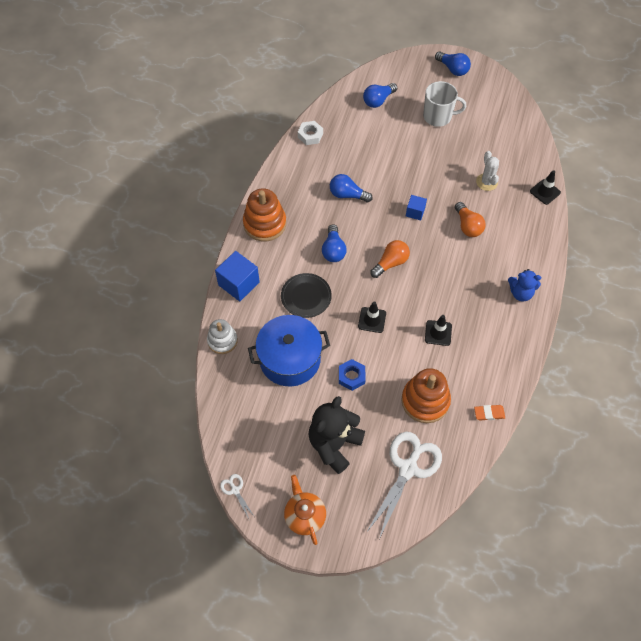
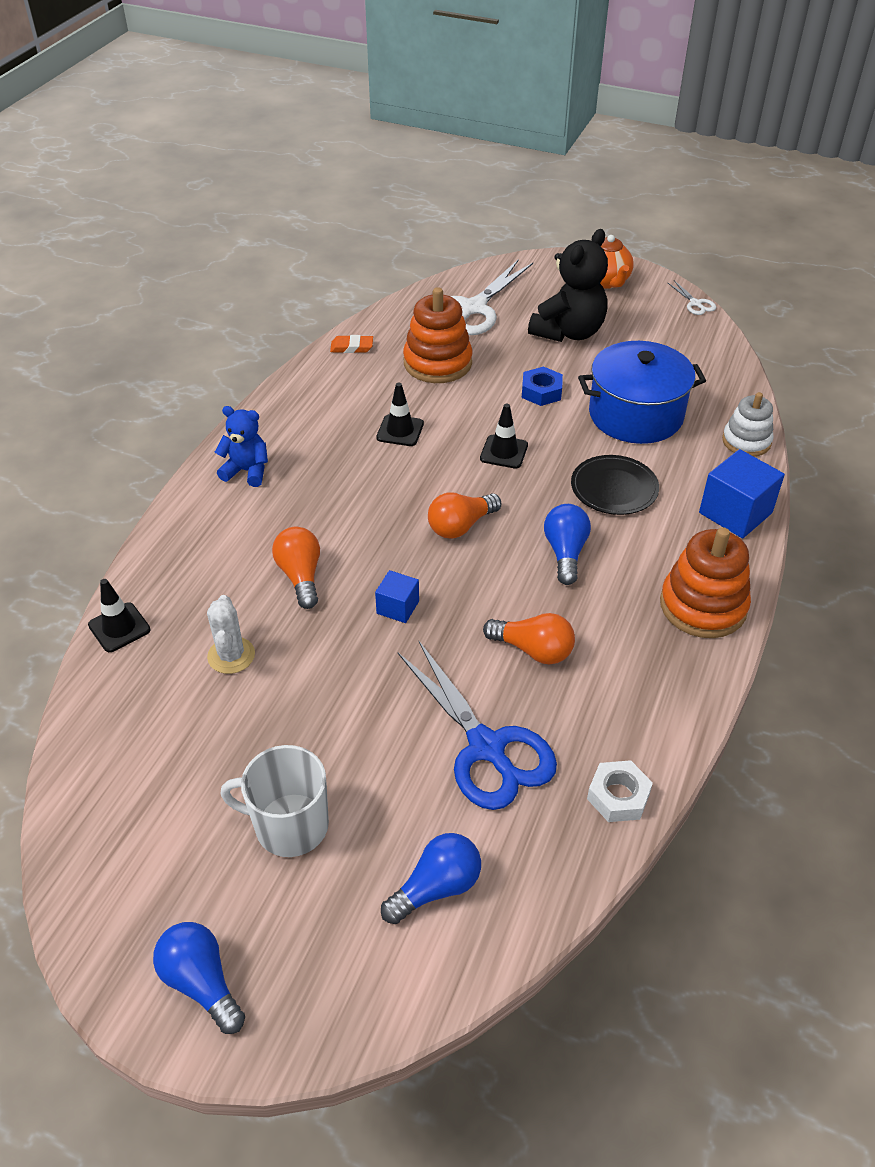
camera: 175 degrees left, 15 degrees down
(347, 195) = (533, 650): blue light bulb -> orange light bulb
(364, 150) = (487, 747): none -> blue scissors

